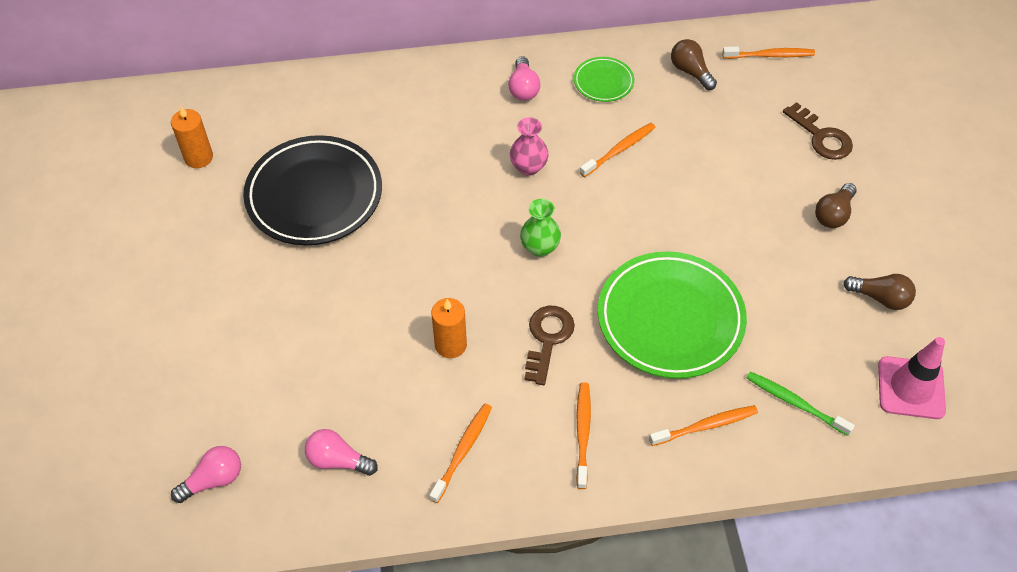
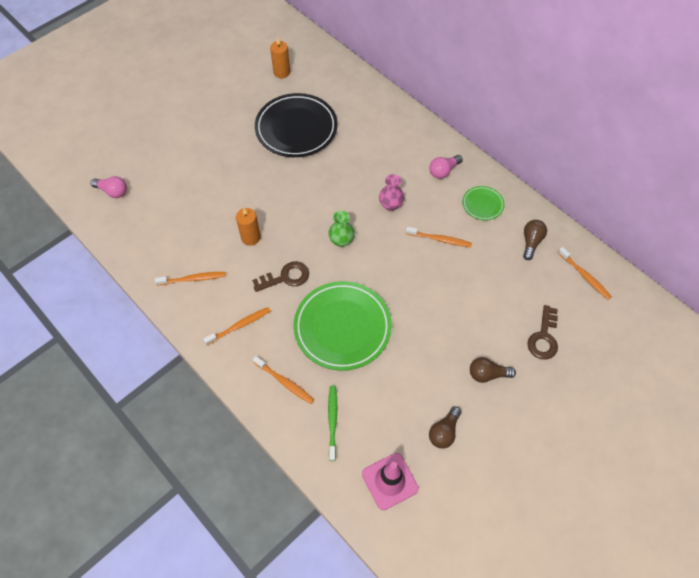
camera: 55 degrees right, 5 degrees up
(338, 460) = (154, 231): pink light bulb -> none
(880, 298) = (444, 432): brown light bulb -> brown light bulb turned 45 degrees clockwise

